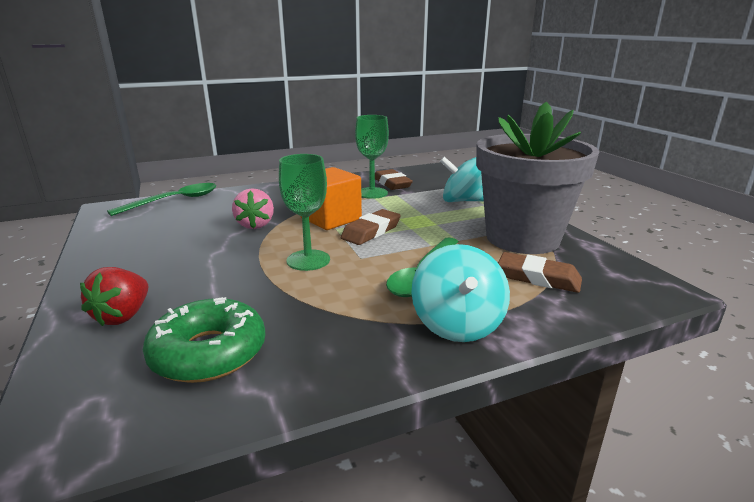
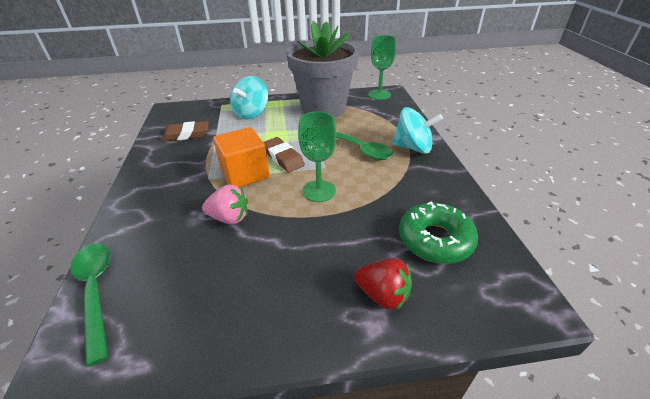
camera: 75 degrees left, 15 degrees up
(372, 193) = (201, 147): green goblet -> green goblet (379, 95)
(538, 278) = (371, 116): brown eraser -> none

